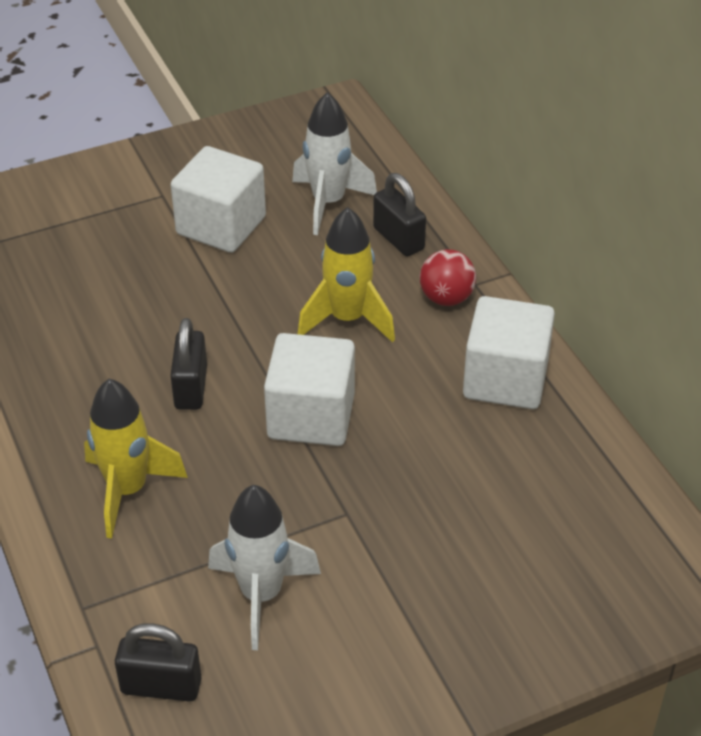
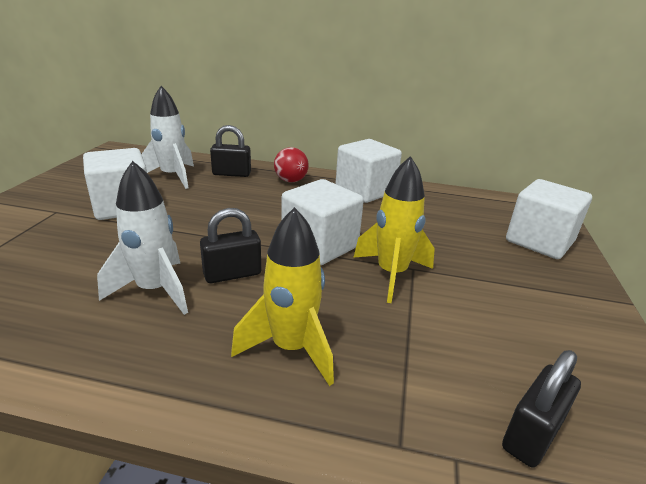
camera: 55 degrees left, 15 degrees down
(191, 387) = (232, 274): black padlock -> black padlock turned 60 degrees counterclockwise
(261, 595) = (460, 332): white rocket -> white rocket (155, 290)
(347, 319) = (263, 206): yellow rocket -> yellow rocket (391, 274)
(556, 609) = (539, 241): none -> white cube

